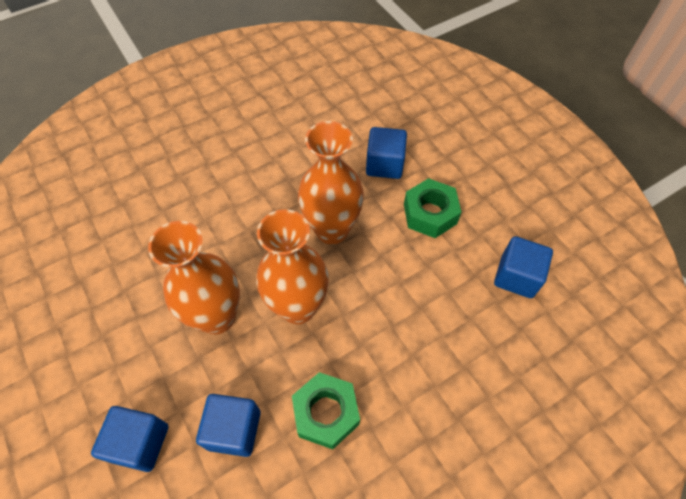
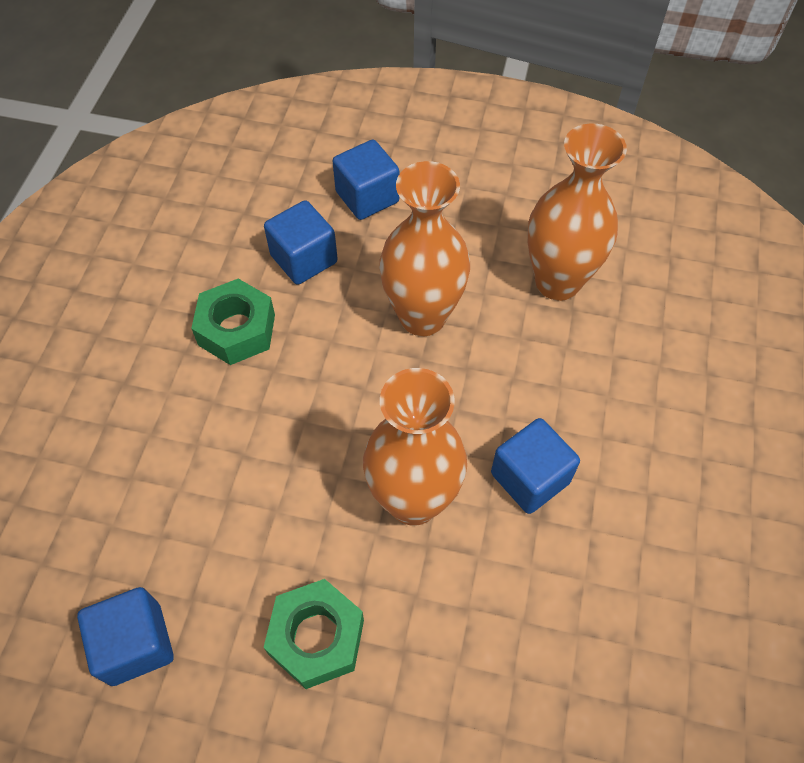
camera: 135 degrees right, 0 degrees up
(298, 307) = (357, 389): orange vase -> orange vase (557, 282)
(384, 164) = (447, 662): blue cube -> blue cube (530, 478)

